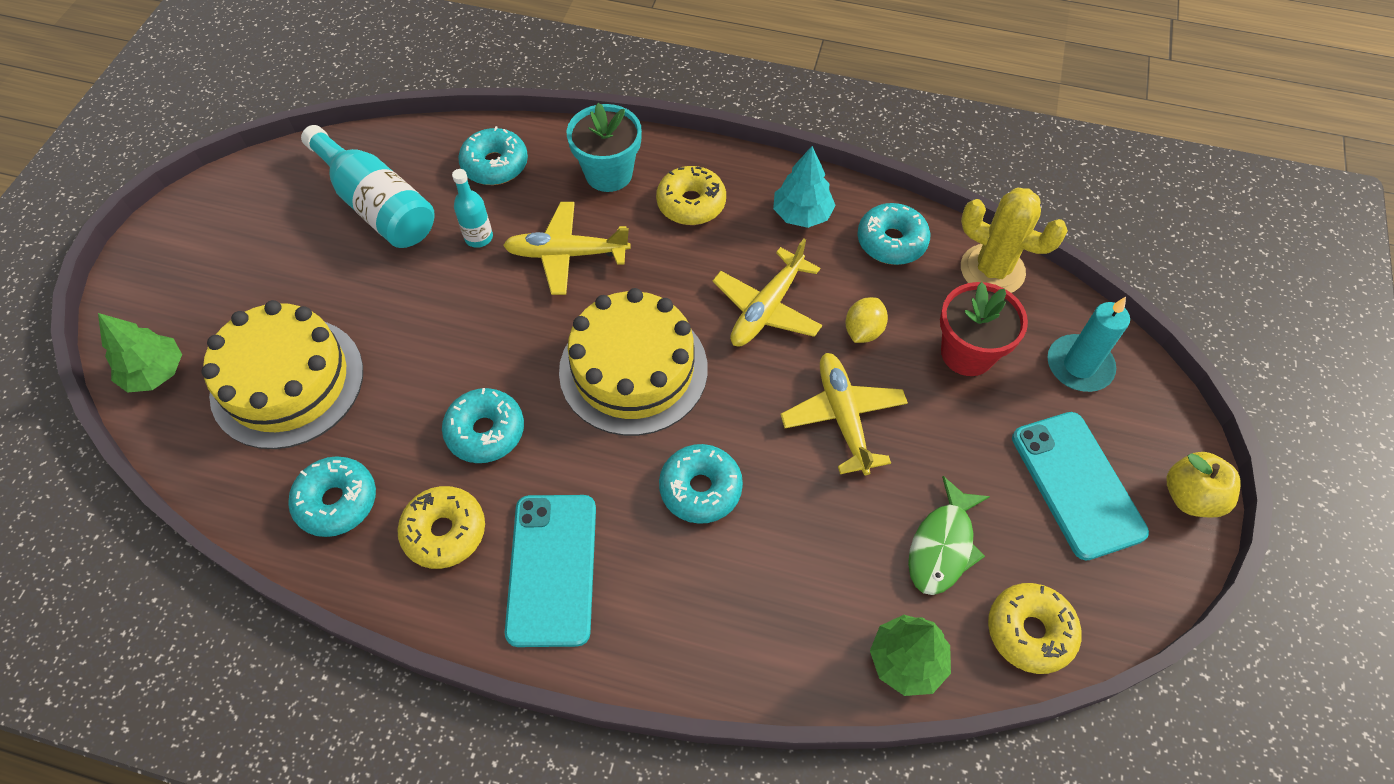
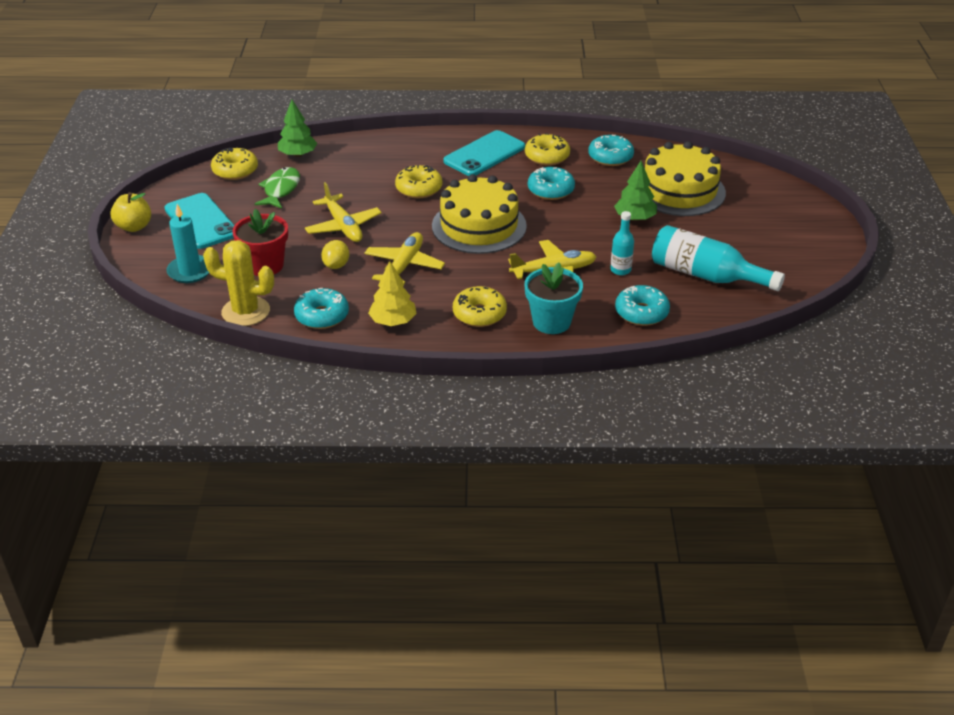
camera: 165 degrees right, 20 degrees down
(155, 373) = (758, 182): green tree -> green tree (635, 218)
(552, 569) = (484, 154): turquoise phone -> turquoise phone turned 60 degrees clockwise
(700, 489) = (419, 189): turquoise donut -> yellow donut
(802, 214) = (393, 321): turquoise tree -> yellow tree

